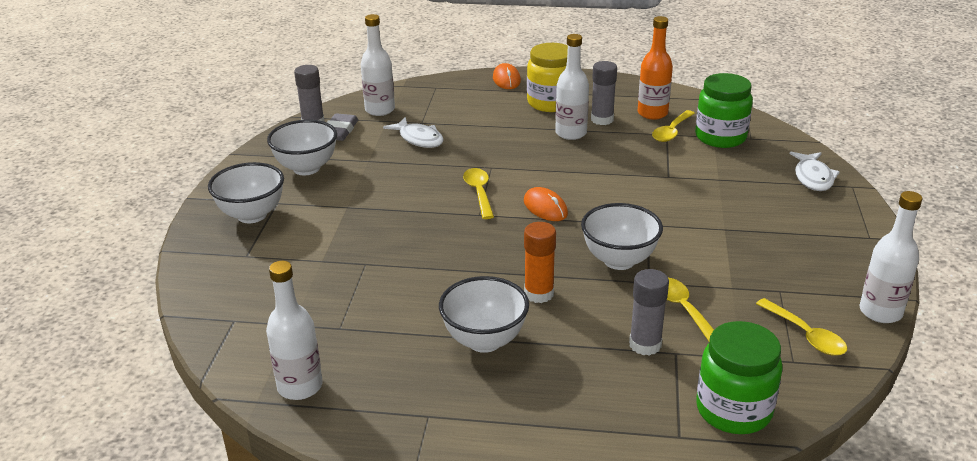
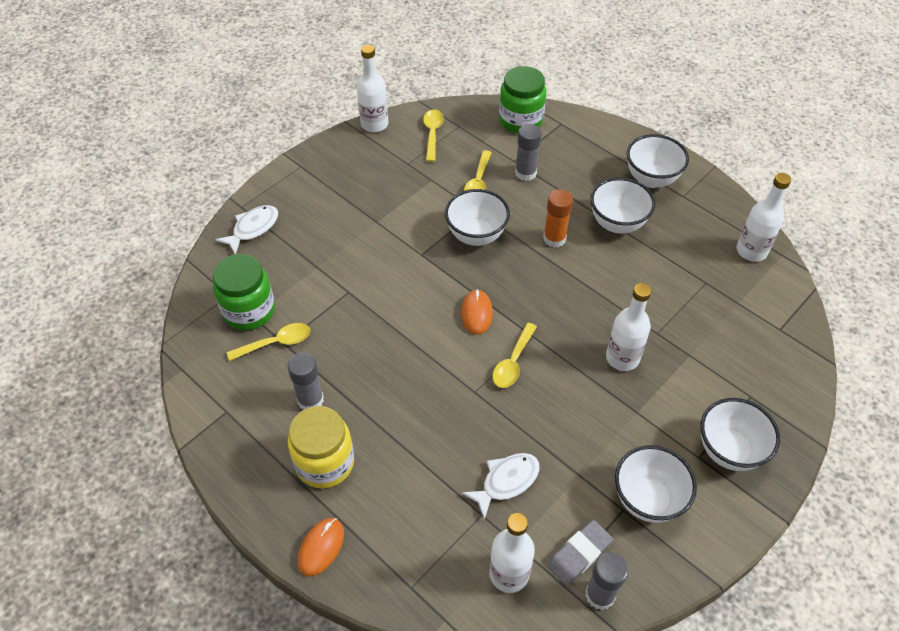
camera: 145 degrees left, 20 degrees up
(419, 139) = (506, 482): white fish -> white fish turned 60 degrees clockwise
(486, 417) = (651, 179): none -> white bowl
(571, 133) = (360, 397): white bottle -> white bottle (622, 358)
(652, 113) = (257, 380): orange bottle -> none

